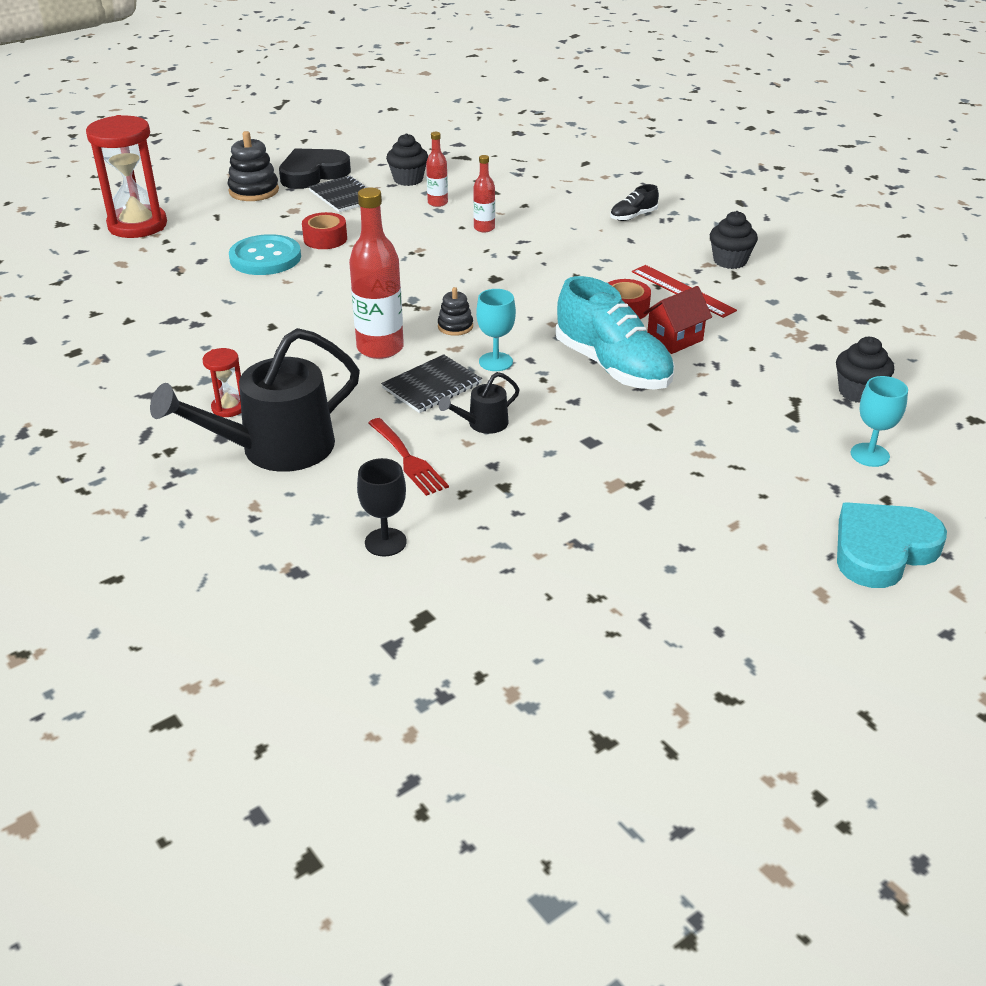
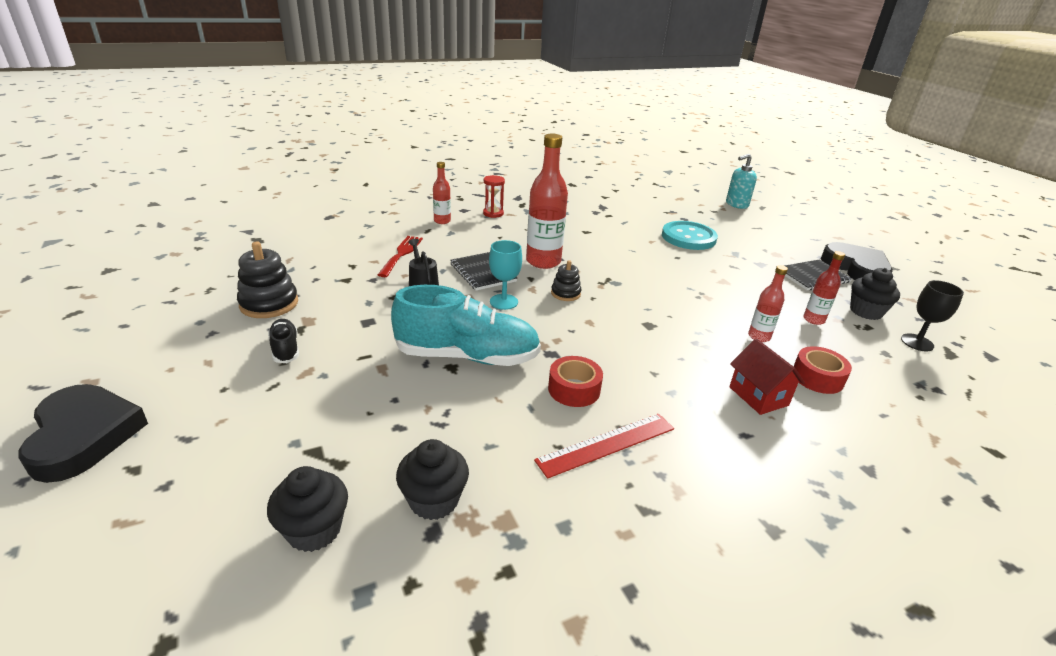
camera: 100 degrees right, 5 degrees down
(137, 225) = (736, 204): red hourglass -> turquoise soap dispenser
(254, 191) = (809, 243): black stacking toy -> black stacking toy (269, 304)
(275, 449) = (442, 221): black watering can -> red bottle
(325, 239) = (723, 260): red tape -> red tape (817, 377)
(385, 542) = (329, 239): black goblet -> black goblet (917, 342)
(408, 459) = (401, 254): red fork -> red fork turned 120 degrees clockwise
(613, 367) = (467, 356): turquoise shoe -> turquoise shoe turned 150 degrees counterclockwise
(633, 216) = (819, 455): black shoe -> black shoe (285, 349)
(674, 339) = (500, 407): red house -> red house (758, 396)
(730, 261) = (687, 518): black cupcake -> black cupcake (434, 500)
(869, 455) = (203, 487): turquoise goblet -> none
(882, 550) = (84, 436): turquoise heart -> black heart

